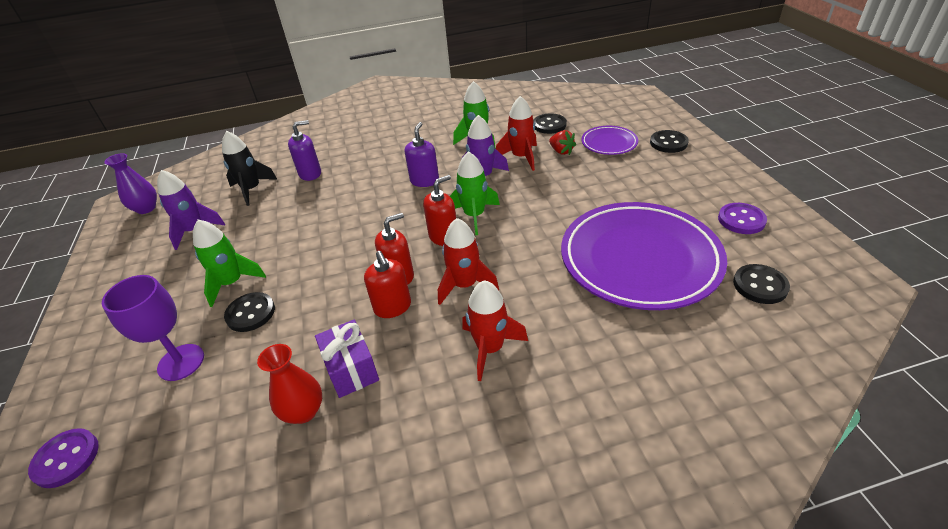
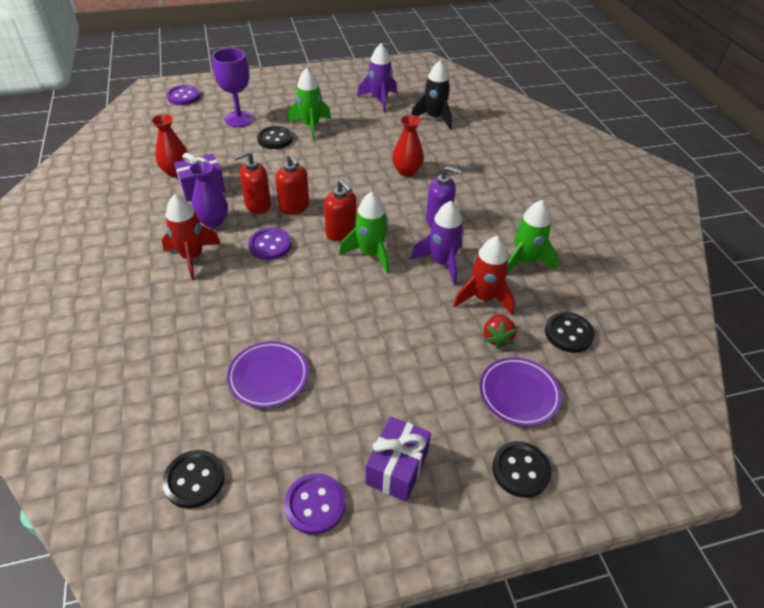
camera: 85 degrees right, 5 degrees up
(146, 208) = (413, 74): purple vase -> purple vase (213, 221)
(310, 174) = (458, 146): purple soap dispenser -> none
(346, 202) = (407, 171): none -> red vase
(465, 285) = (270, 245): red rocket -> purple button
(561, 151) = (497, 338): red strawberry -> red strawberry turned 45 degrees counterclockwise
(639, 259) = (268, 376): purple plate -> purple plate, size x0.46
(692, 187) = (397, 468): none -> purple gift

